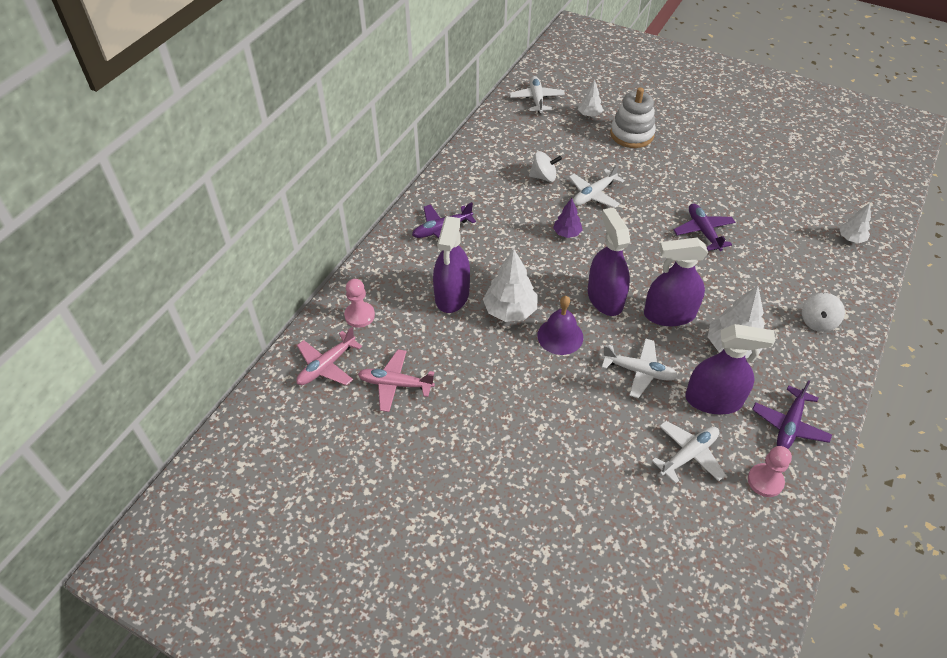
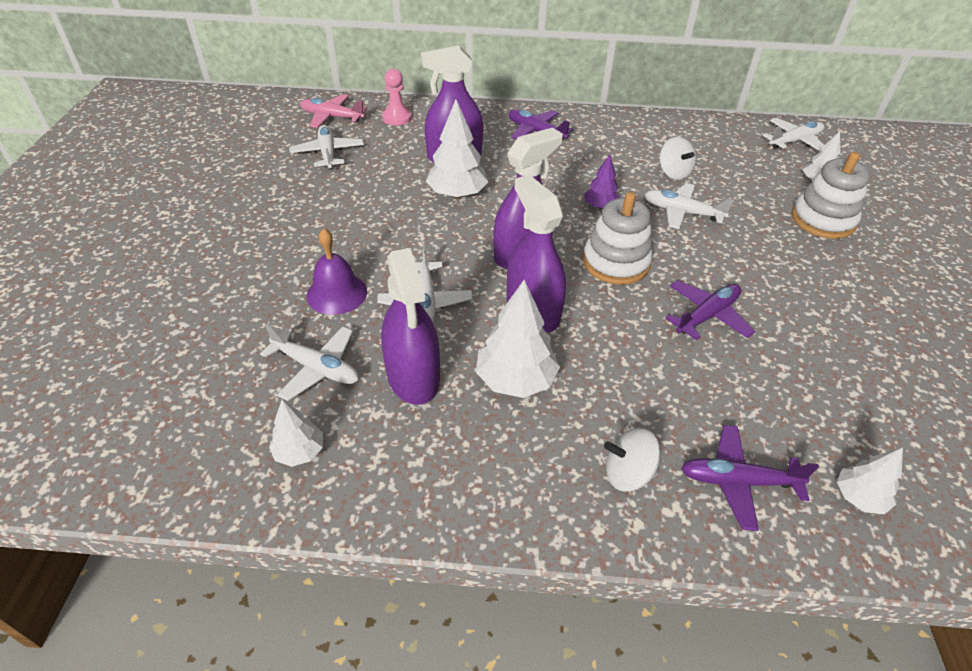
camera: 65 degrees right, 5 degrees down
(395, 384) = (328, 153): pink plane -> white plane
(560, 336) = (443, 233): purple bell -> purple bell (337, 293)
(635, 252) = (616, 263): none -> white stacking toy
(765, 481) = (300, 452): pink pawn -> white tree
(789, 425) = (406, 465): purple plane -> purple plane (737, 481)

